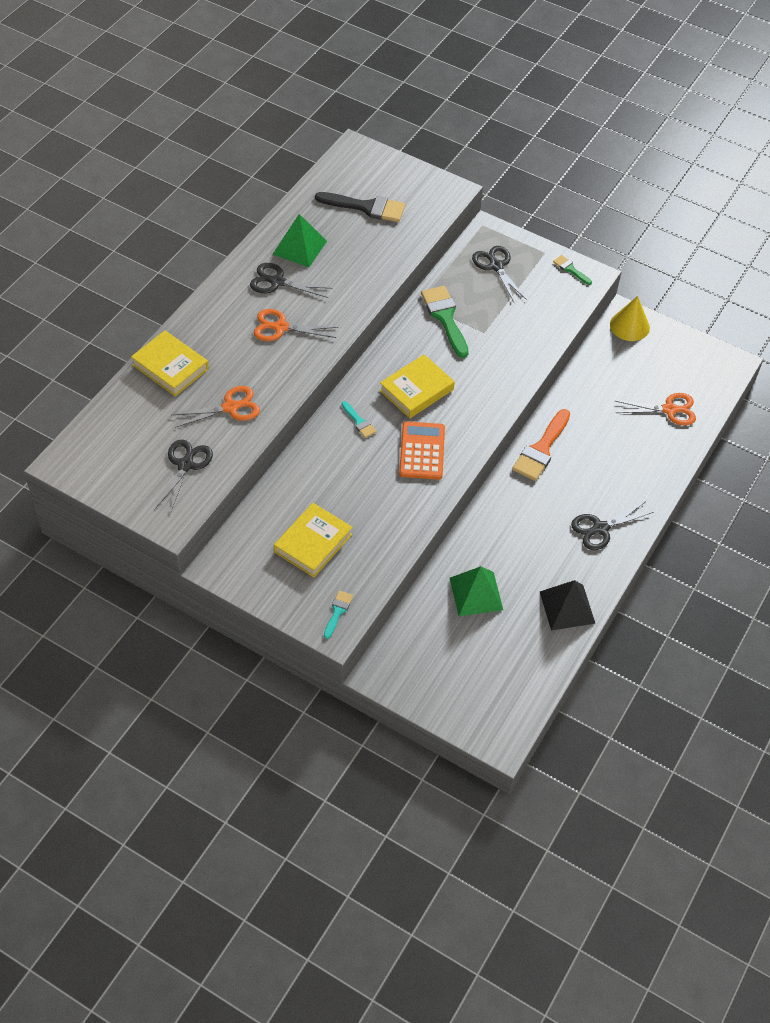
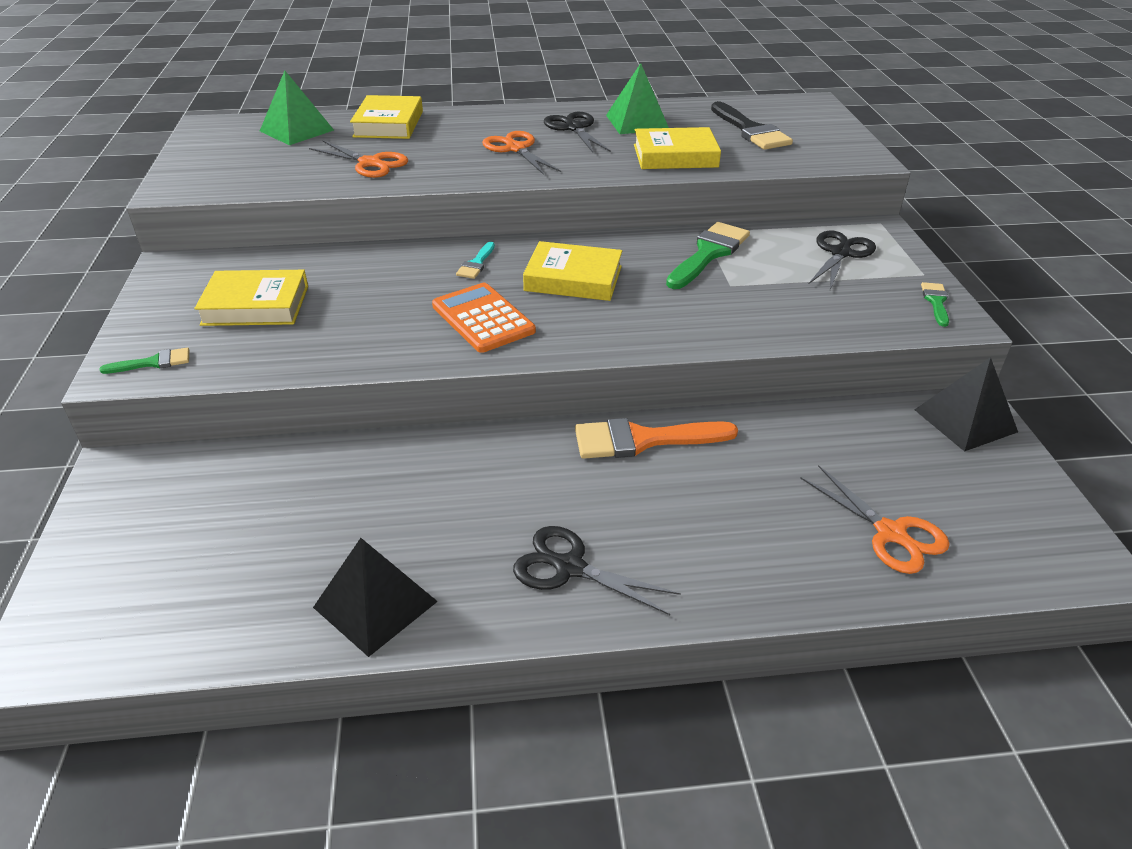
camera: 55 degrees right, 15 degrees down
(185, 465) = (262, 170): black scissors -> none
(337, 611) = (153, 362): turquoise brush -> green brush
(366, 264) = (675, 156): none -> yellow book
(422, 451) = (483, 318): orange calculator -> orange calculator turned 90 degrees counterclockwise
(476, 593) = (324, 494): green pyramid -> green pyramid (296, 130)
(629, 326) = (965, 420): yellow cone -> black pyramid

